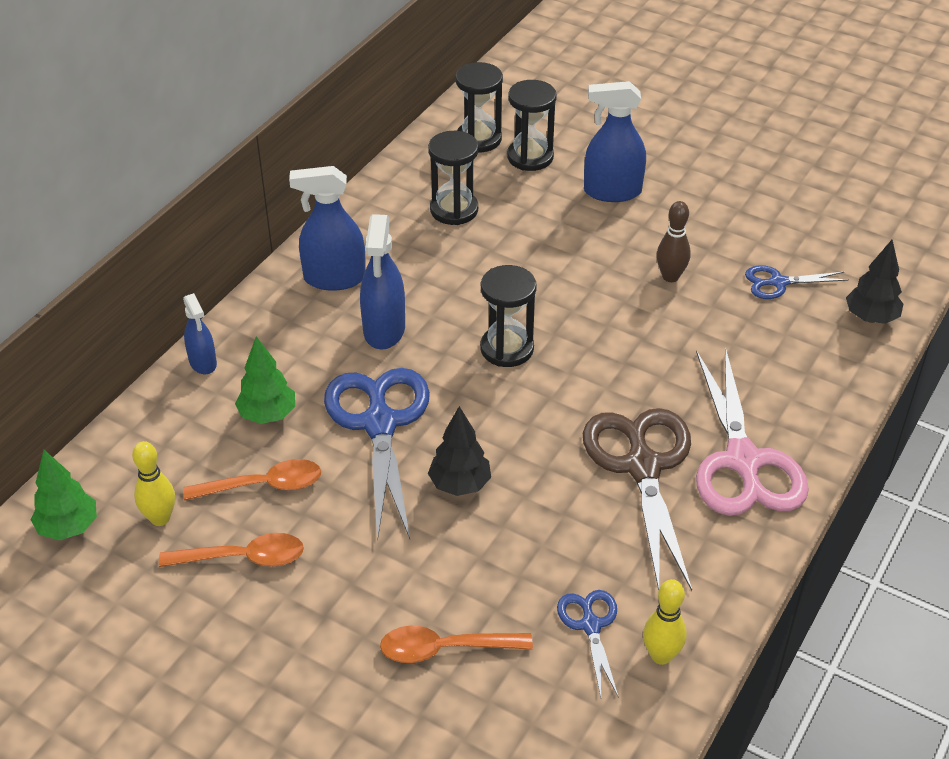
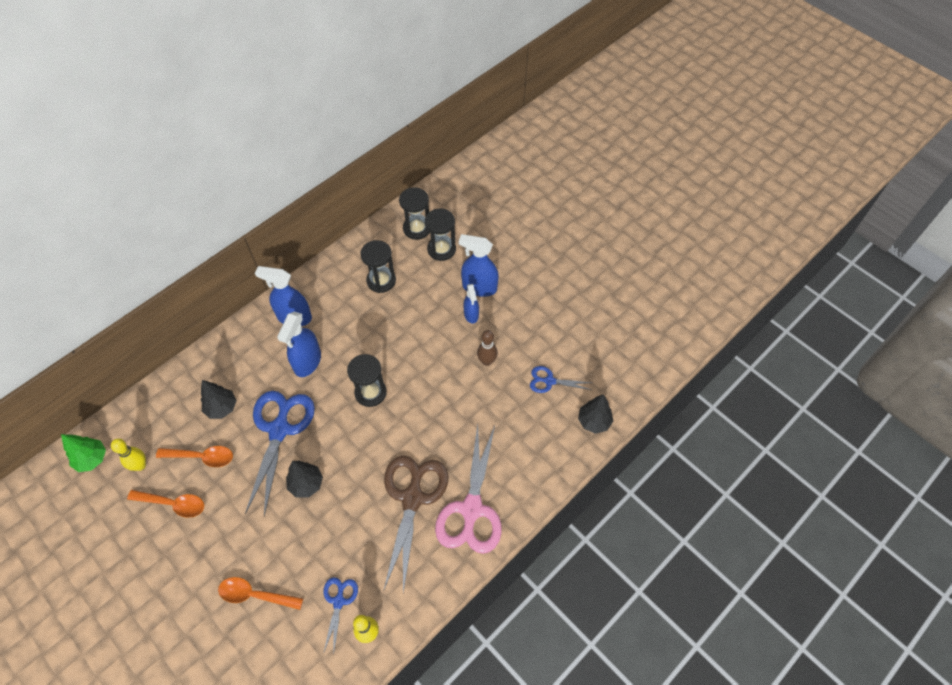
camera: 15 degrees right, 15 degrees up
(203, 362) = (201, 361): blue spray bottle -> blue spray bottle (471, 314)
(268, 415) = (222, 408): green tree -> black tree

